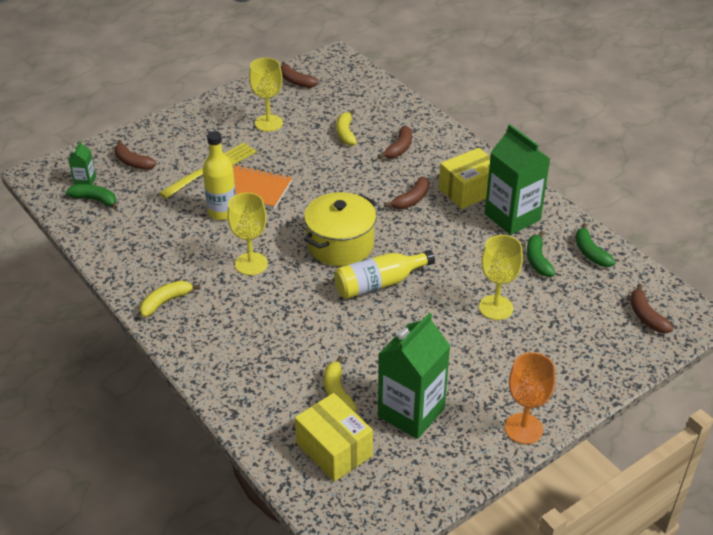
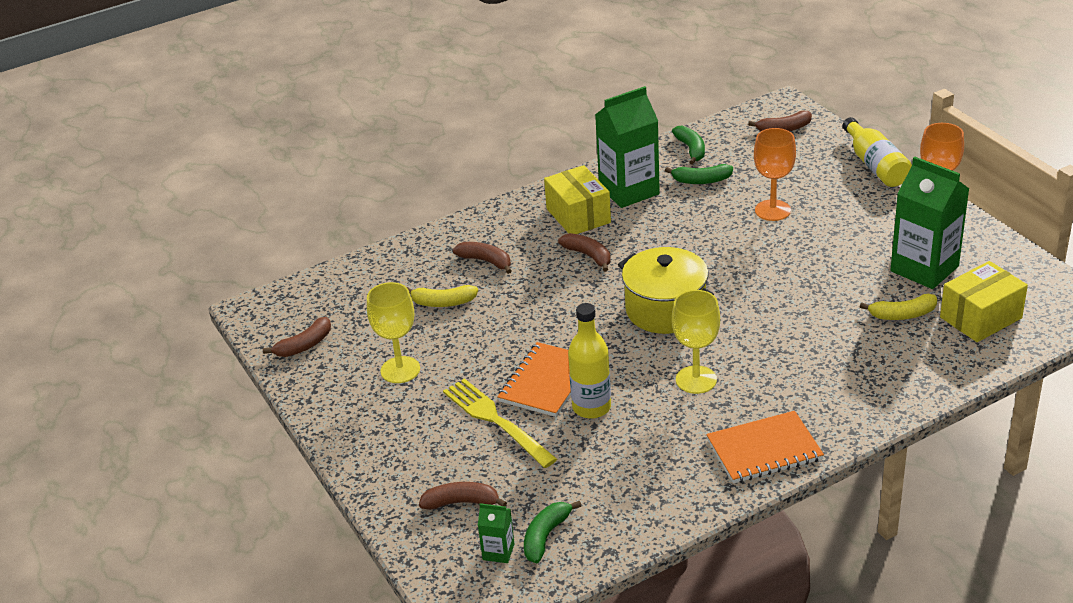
camera: 80 degrees left, 5 degrees down
(133, 162) = (461, 502): brown banana -> brown banana turned 135 degrees counterclockwise
(166, 302) = (764, 450): yellow banana -> orange notebook
(379, 283) = (734, 283): yellow bottle -> yellow bottle (875, 165)
(496, 307) = (772, 210): yellow goblet -> orange goblet
(590, 252) = (691, 149): green banana -> green banana turned 90 degrees counterclockwise

